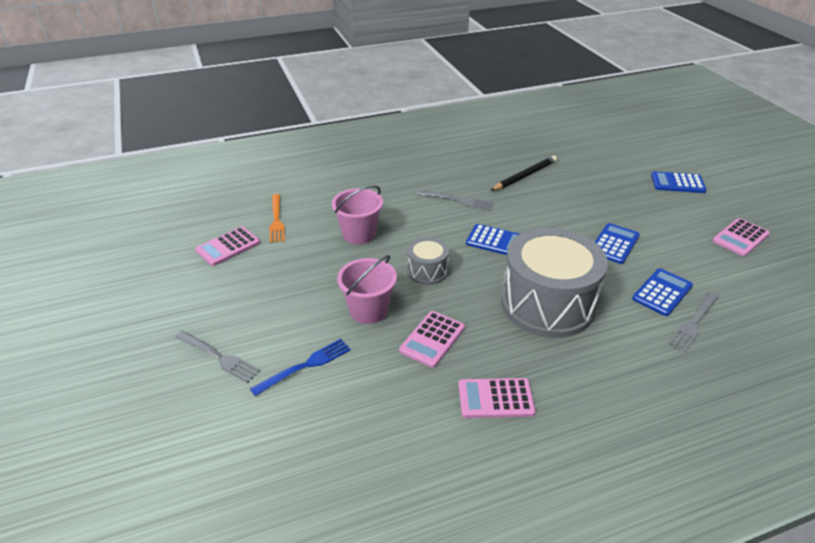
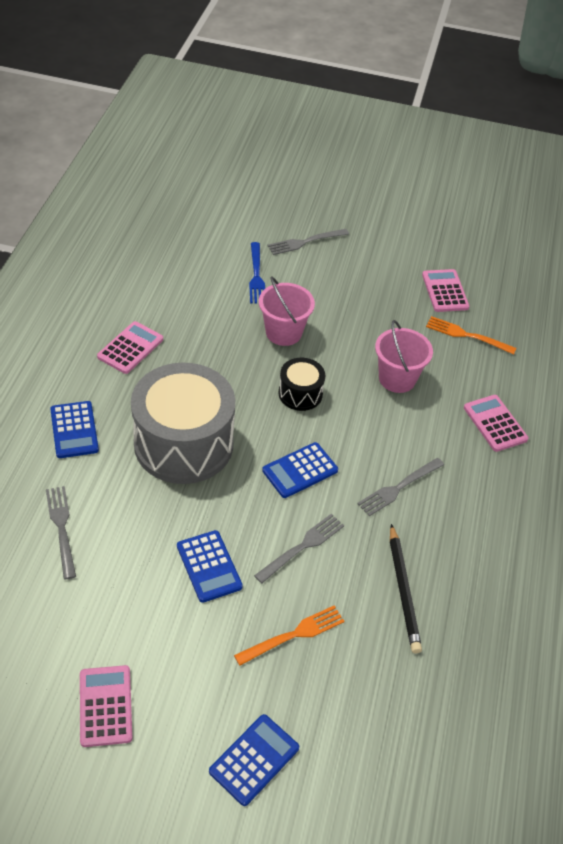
camera: 120 degrees right, 10 degrees up
(427, 271) = (300, 393): grey drum -> black drum
(432, 339) = (217, 350): pink calculator -> pink calculator (495, 423)
(548, 217) = (302, 546): none -> grey fork
(603, 198) = (294, 634): none -> orange fork
(662, 292) = (113, 540): blue calculator -> blue calculator (74, 430)

